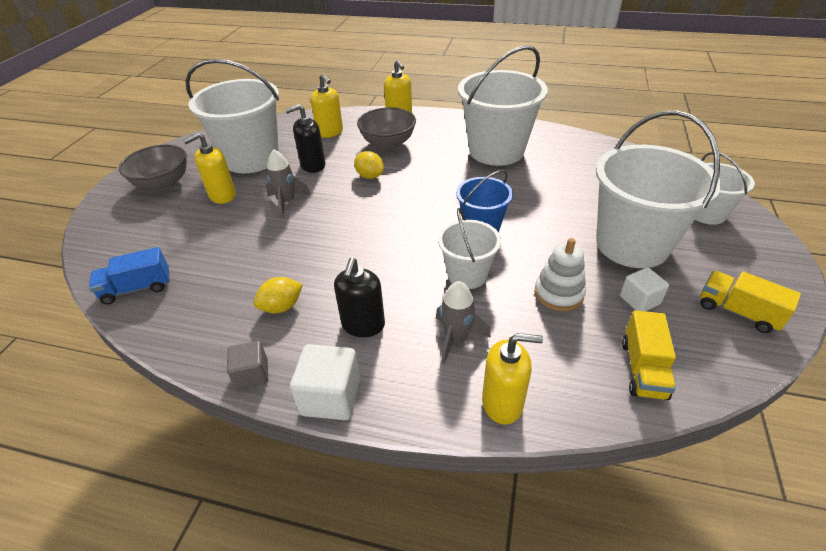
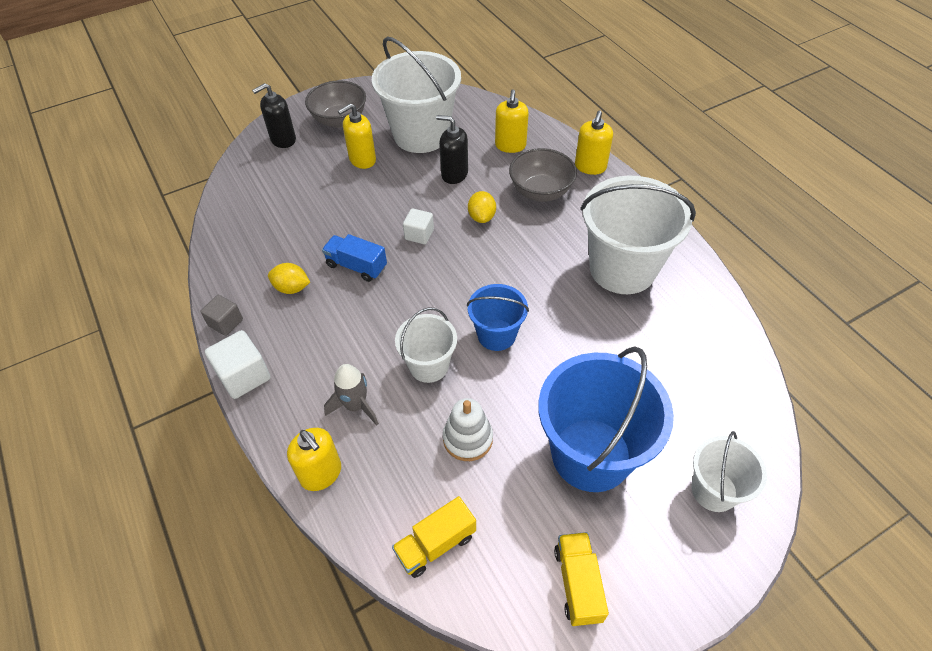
camera: 45 degrees right, 10 degrees up
(137, 288) = (238, 205): blue truck -> blue truck (356, 266)
(222, 196) = (362, 160): yellow soap dispenser -> yellow soap dispenser turned 45 degrees counterclockwise
(287, 202) = (394, 199): grey rocket -> none
(363, 325) = (317, 344): black soap dispenser -> black soap dispenser (283, 139)
(632, 244) = (591, 454): white bucket -> blue bucket
(639, 300) = (517, 500): white cube -> white cube (419, 234)

